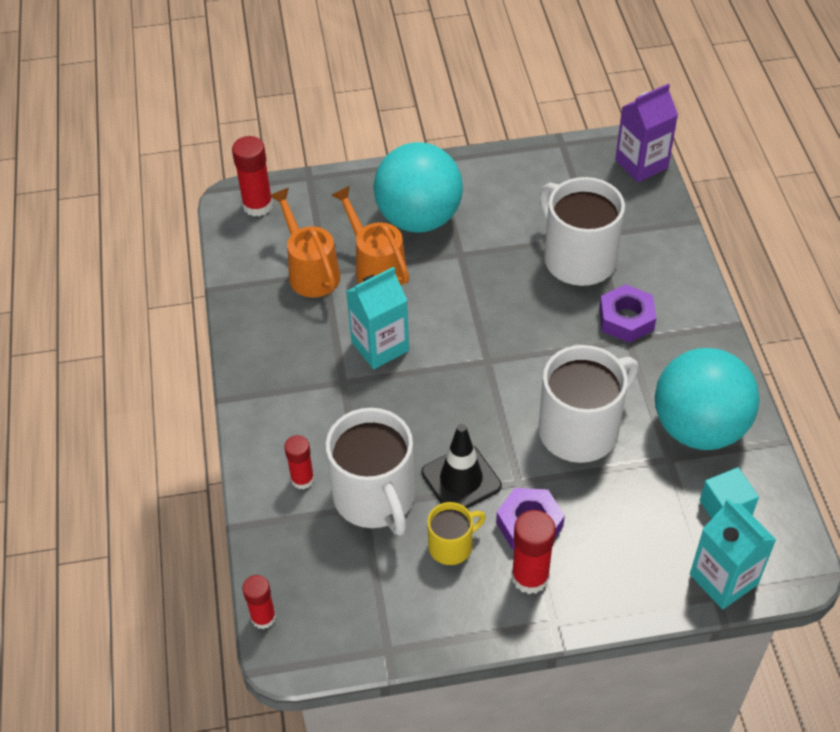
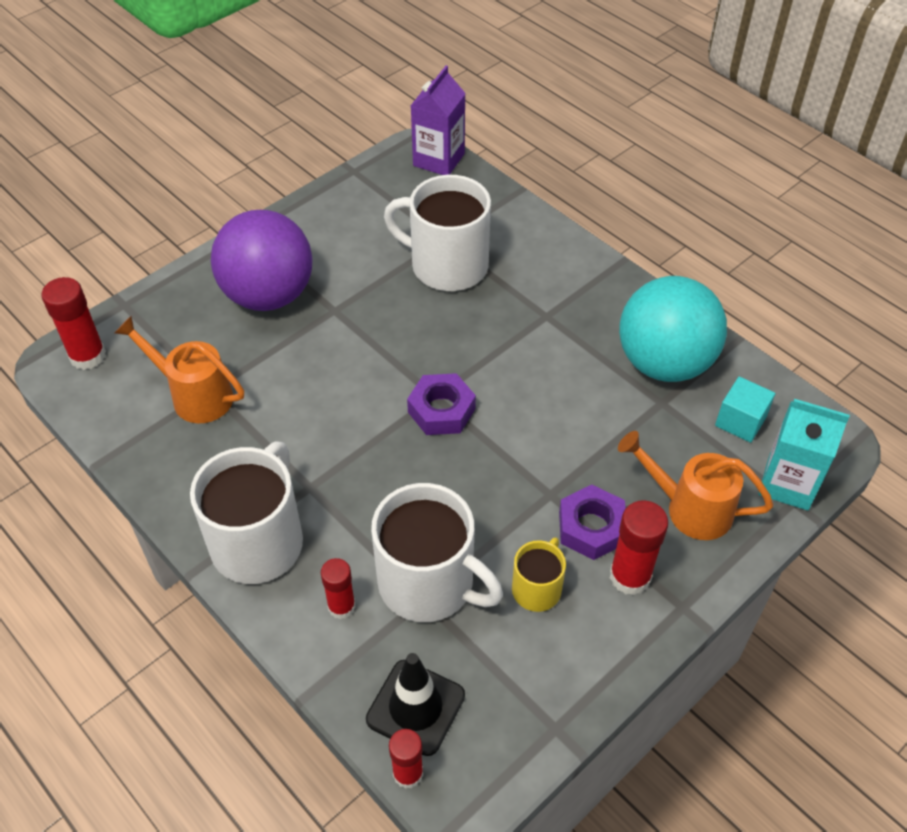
camera: 35 degrees left, 0 degrees up
(376, 268) = (261, 360): orange watering can -> orange watering can (689, 508)
(380, 346) = (321, 434): turquoise carton -> none
(419, 218) = (268, 295): turquoise ball -> purple ball
(461, 479) = (497, 520): black traffic cone -> black traffic cone (415, 707)
(581, 429) = (568, 416): white mug -> white mug (259, 541)
(626, 319) = (530, 299): purple nut -> purple nut (441, 410)

